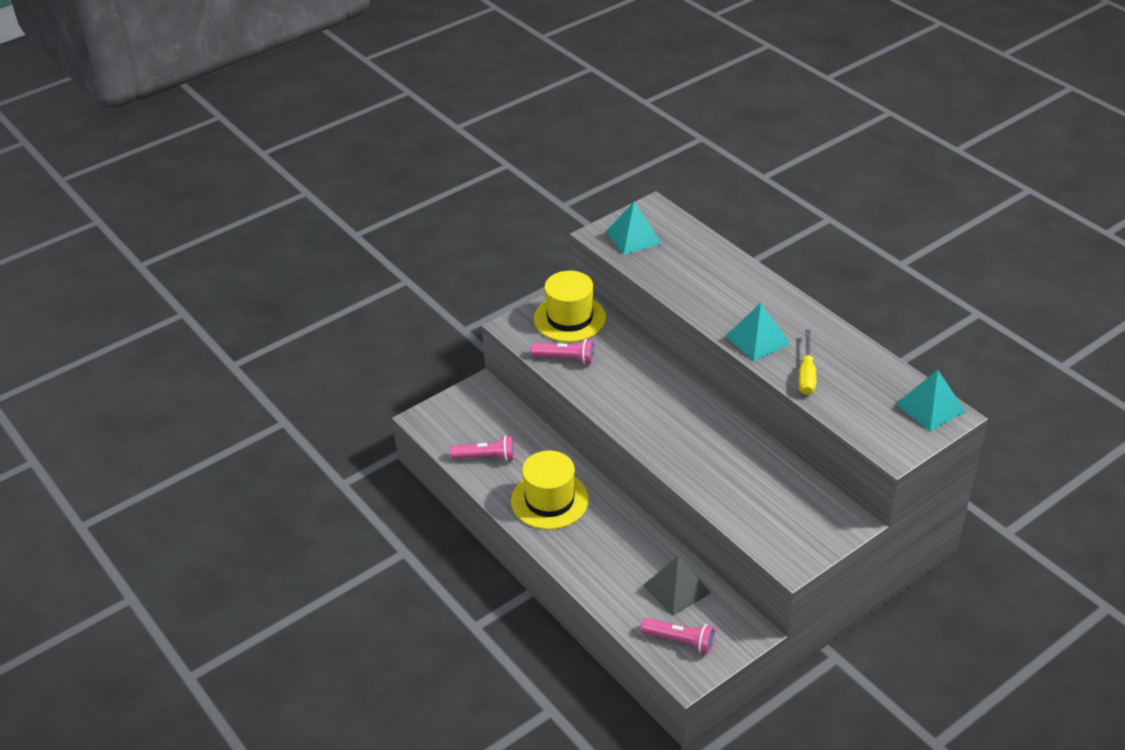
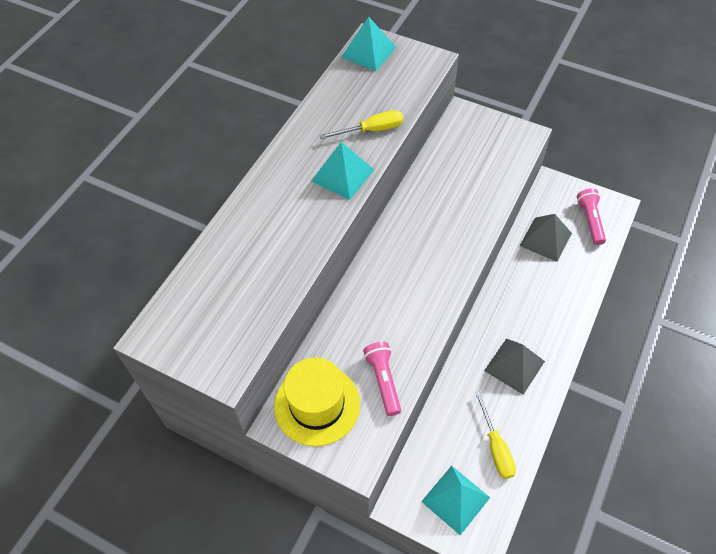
camera: 115 degrees left, 15 degrees up
(486, 457) = (495, 447): pink flashlight -> yellow screwdriver
(549, 500) = (514, 365): yellow hat -> grey pyramid
(634, 237) = (218, 334): turquoise pyramid -> turquoise pyramid (455, 499)

